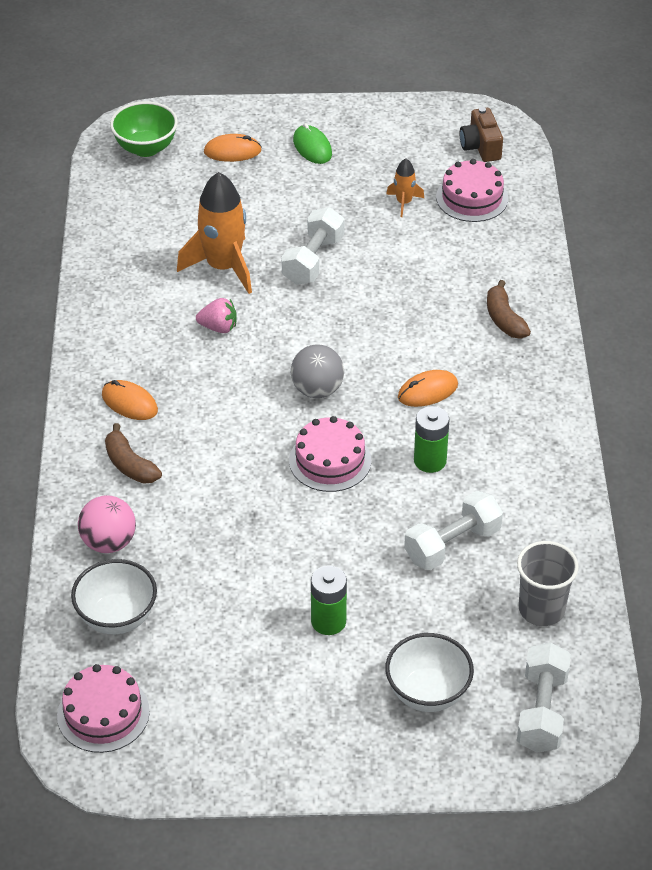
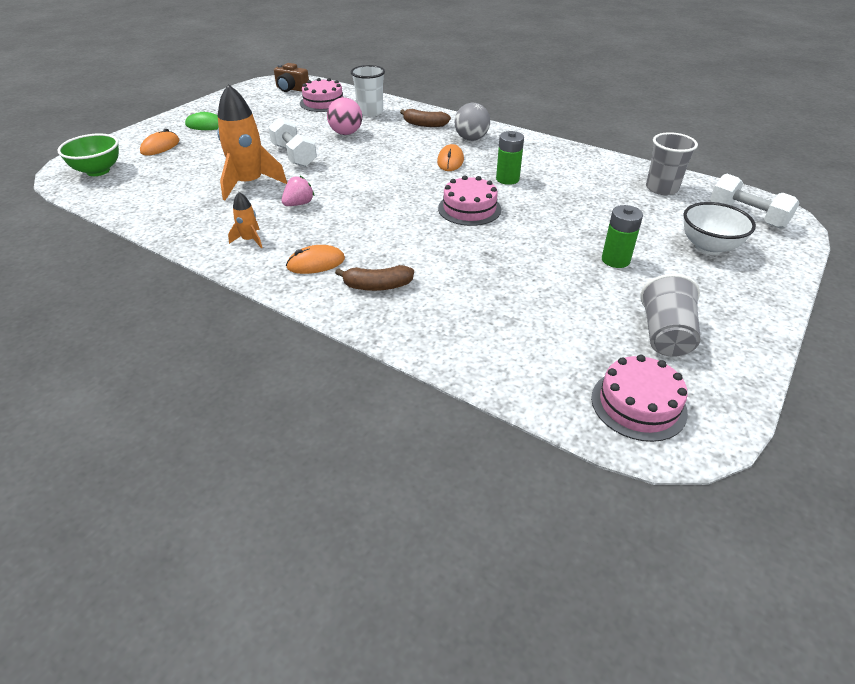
camera: 55 degrees left, 5 degrees down
(109, 542) = (446, 327): pink ball -> pink ball (346, 133)
(117, 617) = (533, 354): white bowl -> none
(221, 703) = (665, 335): none -> grey cup
(317, 390) = (403, 191): grey ball -> grey ball (471, 139)
(404, 202) = (295, 118): orange rocket -> orange rocket (250, 240)
(452, 544) = (584, 196): white dumbbell -> none
(489, 253) = (370, 112): none -> white cup

